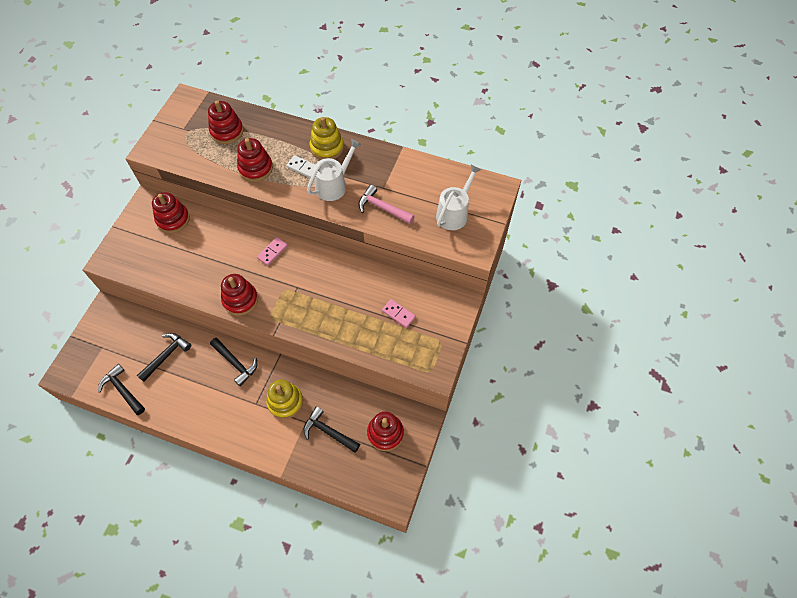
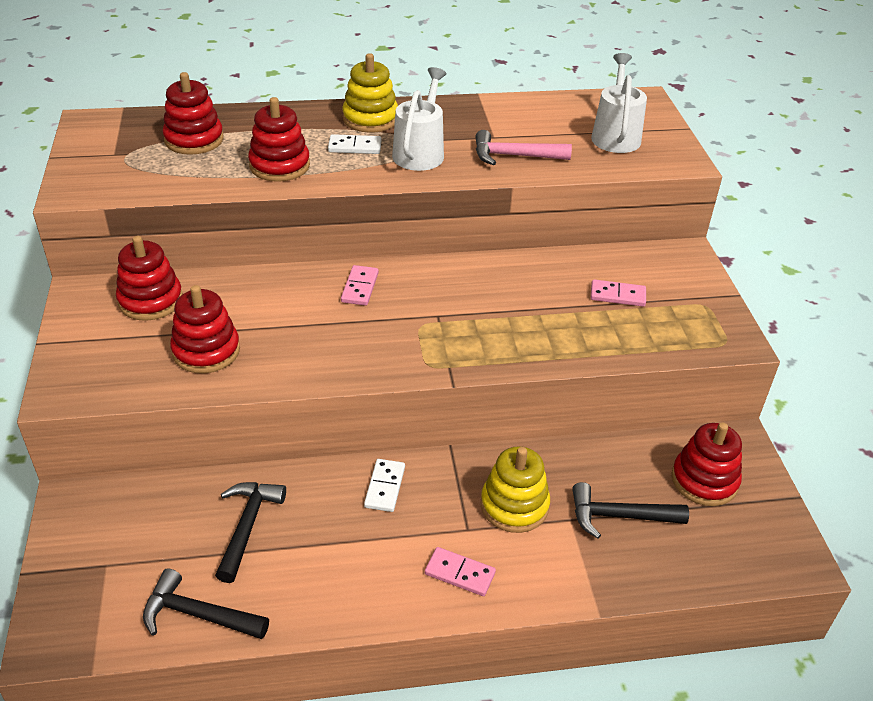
camera: 30 degrees left, 20 degrees down
(235, 363) = (385, 487): black hammer -> white domino
(237, 424) = (459, 573): none -> pink domino
(240, 300) = (358, 361): red stacking toy -> red stacking toy (206, 351)

